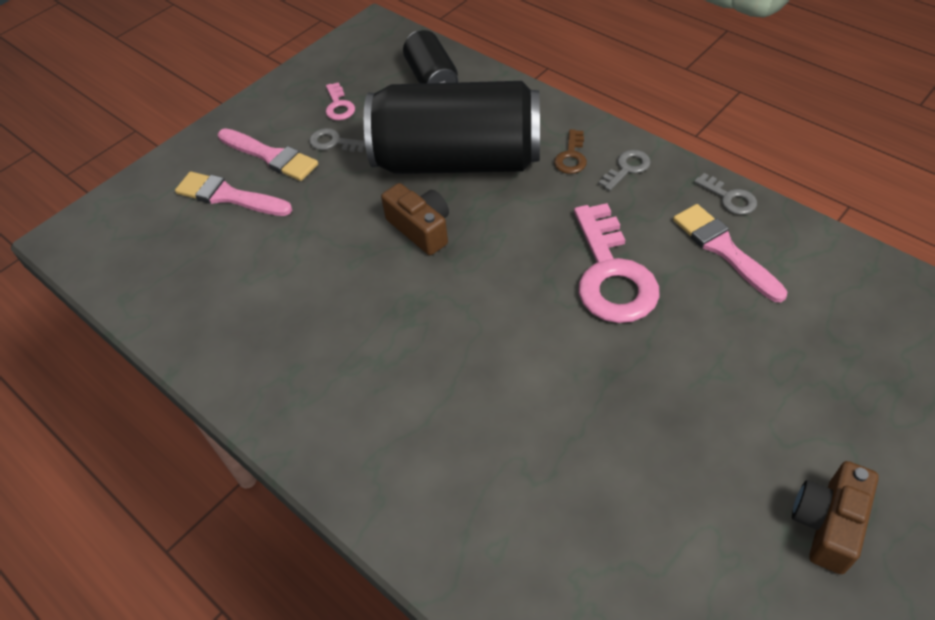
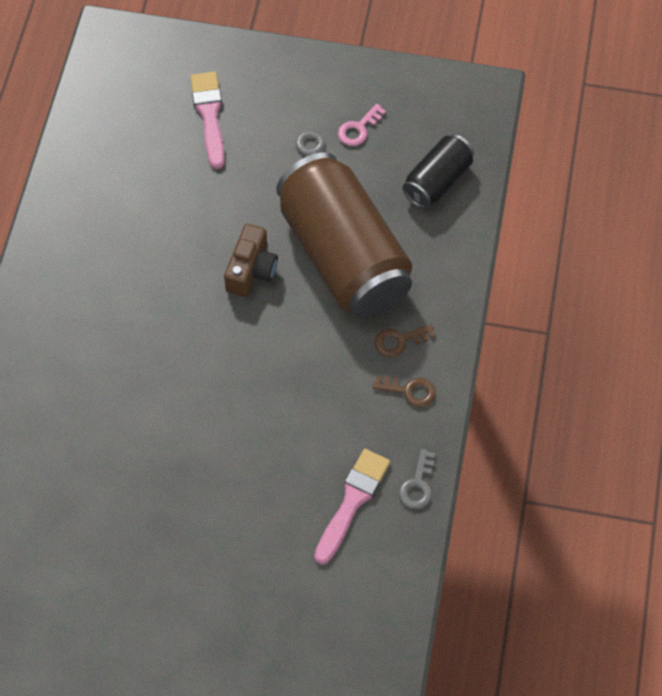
camera: 55 degrees right, 10 degrees up
(270, 156) = (269, 116): pink brush -> none
(457, 160) = (344, 256): black can -> brown can
(611, 274) = (279, 429): pink key -> none
(627, 168) = (409, 391): grey key -> brown key
(828, 523) = (126, 653): brown camera -> none

